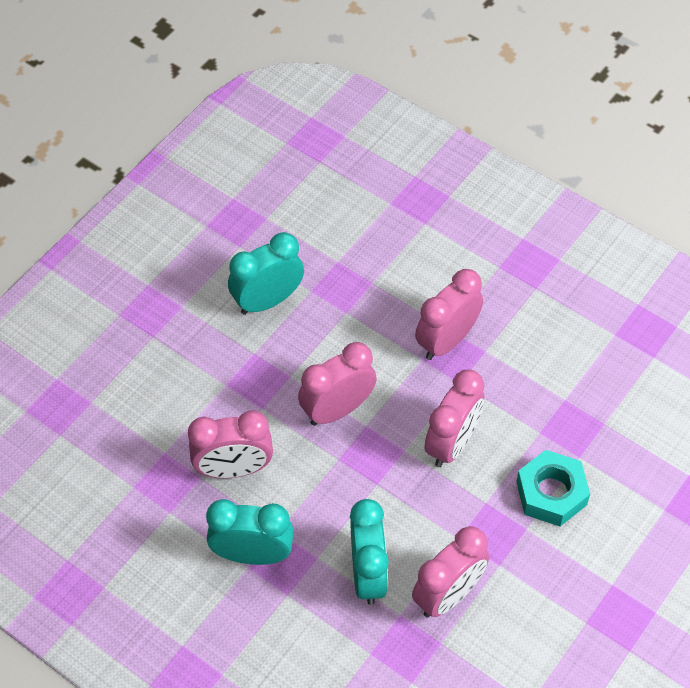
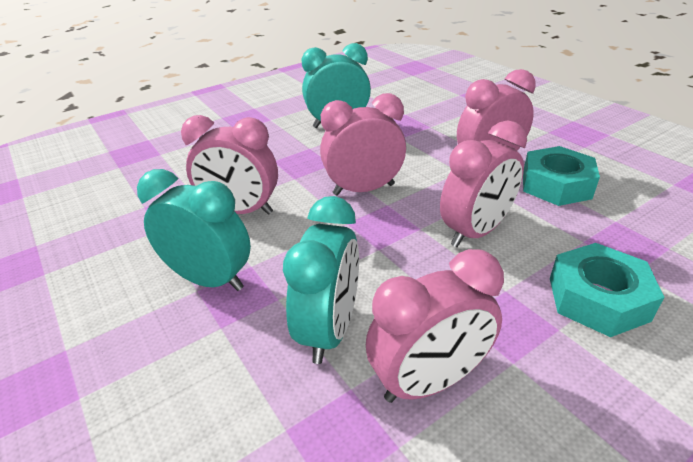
camera: 20 degrees right, 20 degrees down
(513, 360) = (556, 185): none -> turquoise nut

